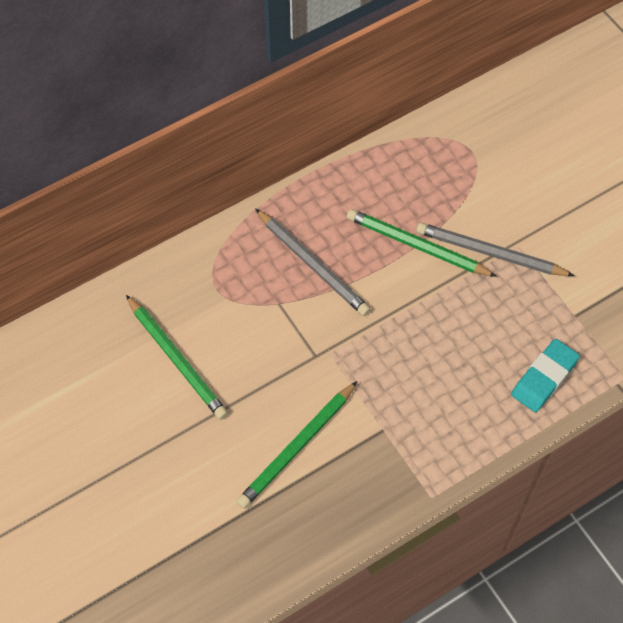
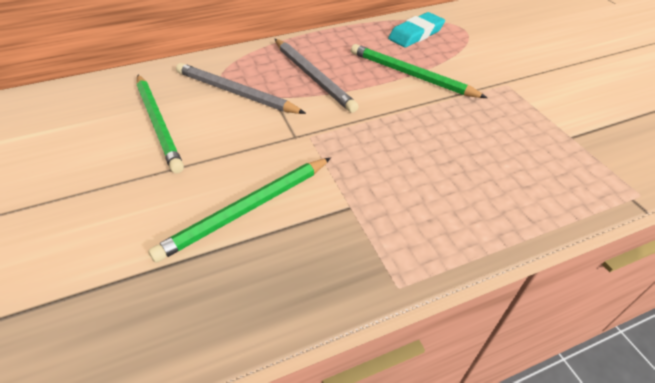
camera: 10 degrees right, 15 degrees down
(490, 253) = (480, 85): grey pencil -> grey pencil (236, 93)
(544, 378) = (542, 183): turquoise eraser -> turquoise eraser (416, 34)

